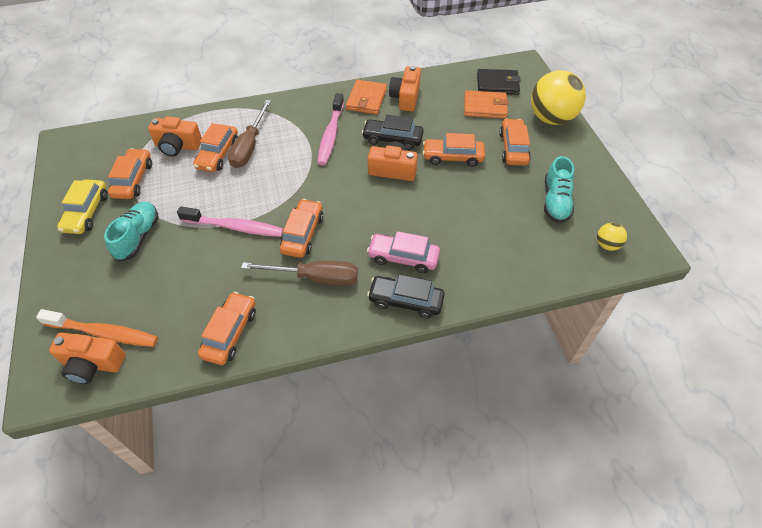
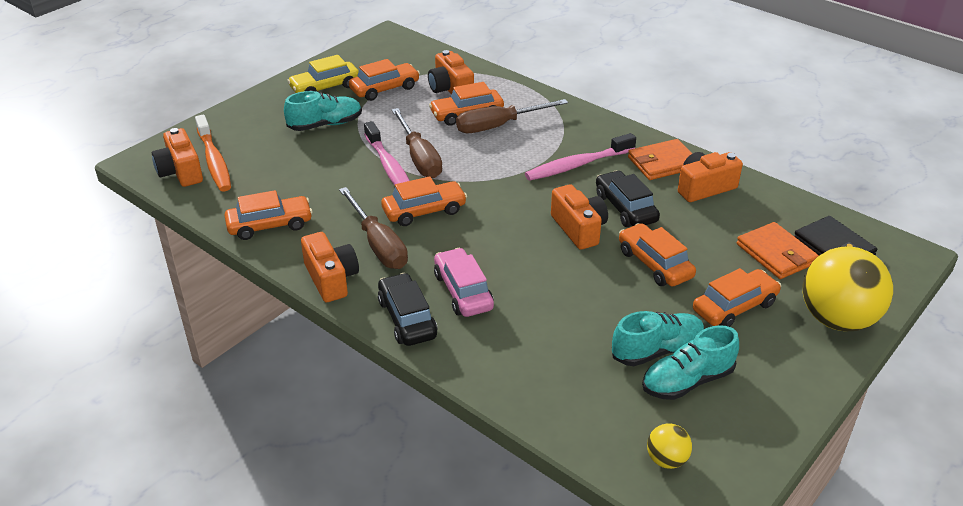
camera: 55 degrees right, 15 degrees down
(240, 205) = (419, 158): none -> brown screwdriver
(328, 324) = (331, 279): none -> orange camera
(523, 199) = (657, 350): none -> turquoise shoe

